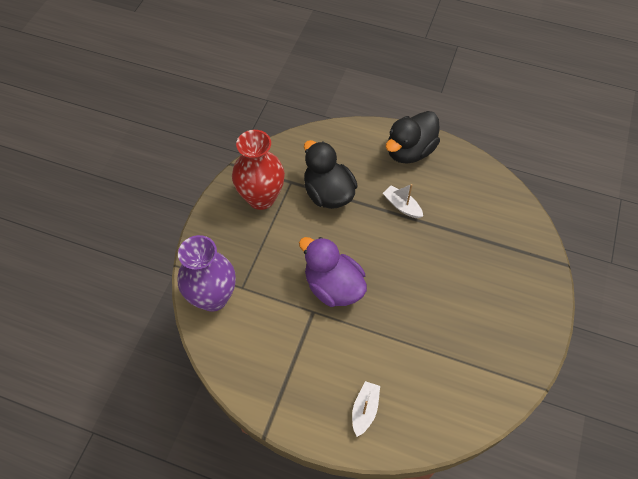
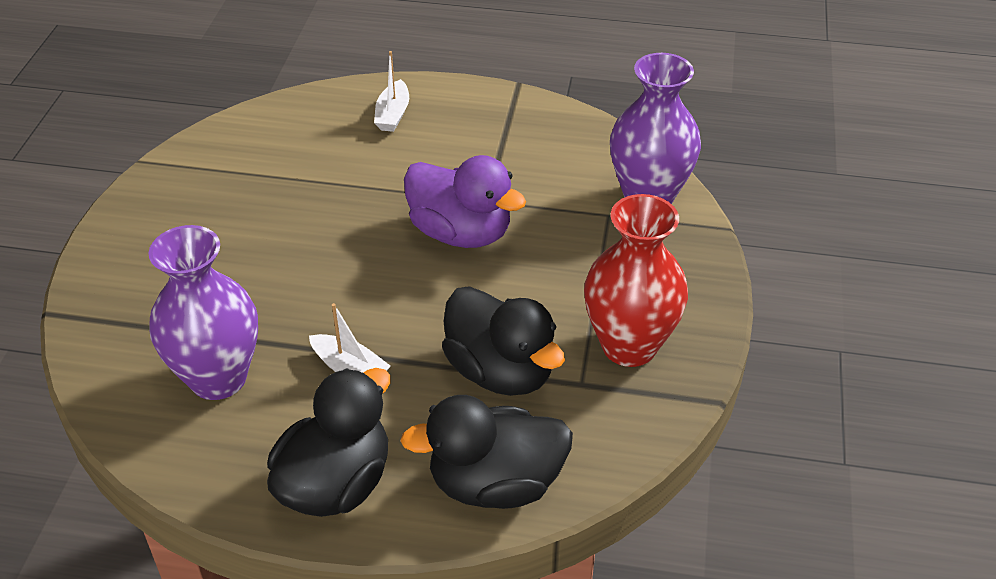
camera: 170 degrees right, 15 degrees down
(341, 141) = (495, 483): none -> black duck
(467, 210) = (218, 378): none -> purple vase

